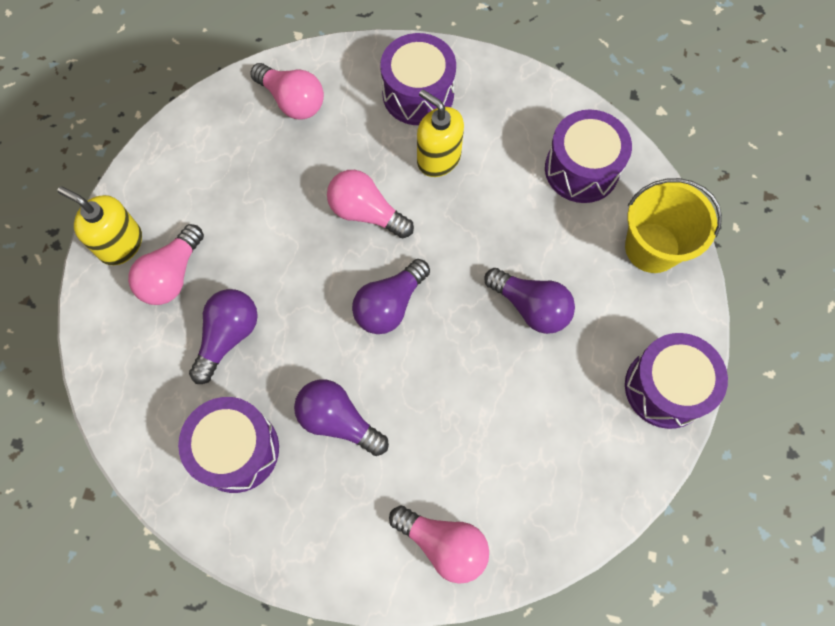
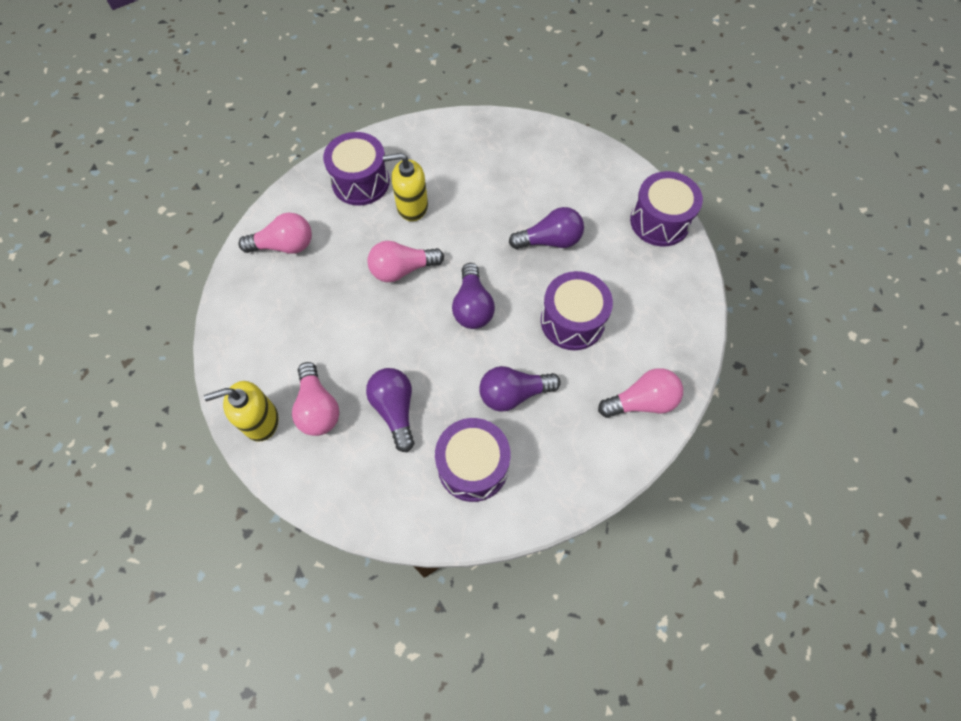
camera: 45 degrees left, 5 degrees down
(581, 169) = (498, 149): purple drum -> purple drum (572, 321)
(652, 247) = (577, 159): yellow bucket -> none

